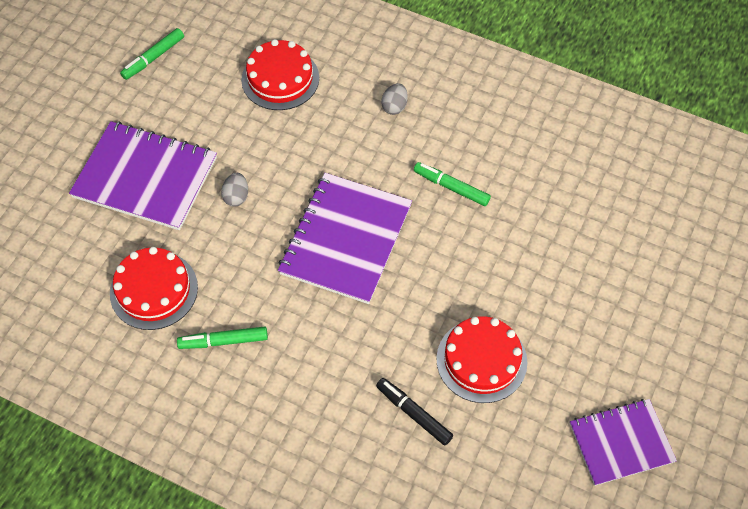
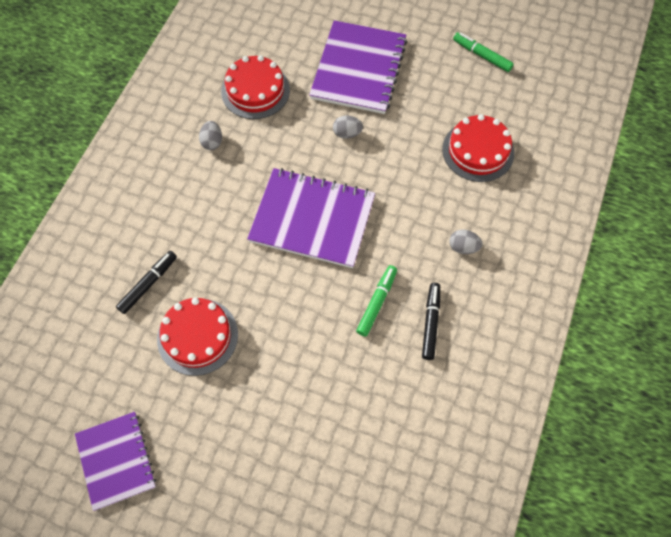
camera: 85 degrees right, 5 degrees up
(223, 341) = (212, 142): green marker -> grey egg
(476, 144) = (430, 323): none -> black marker

